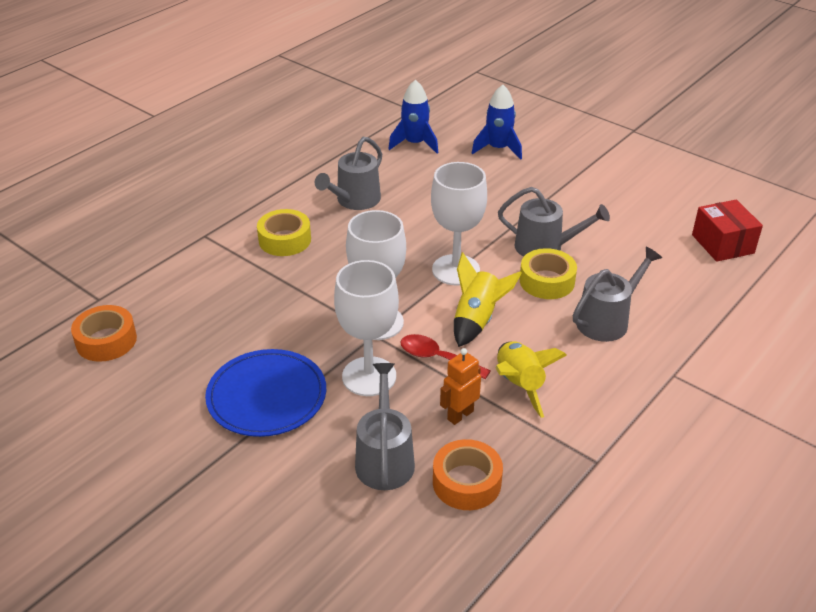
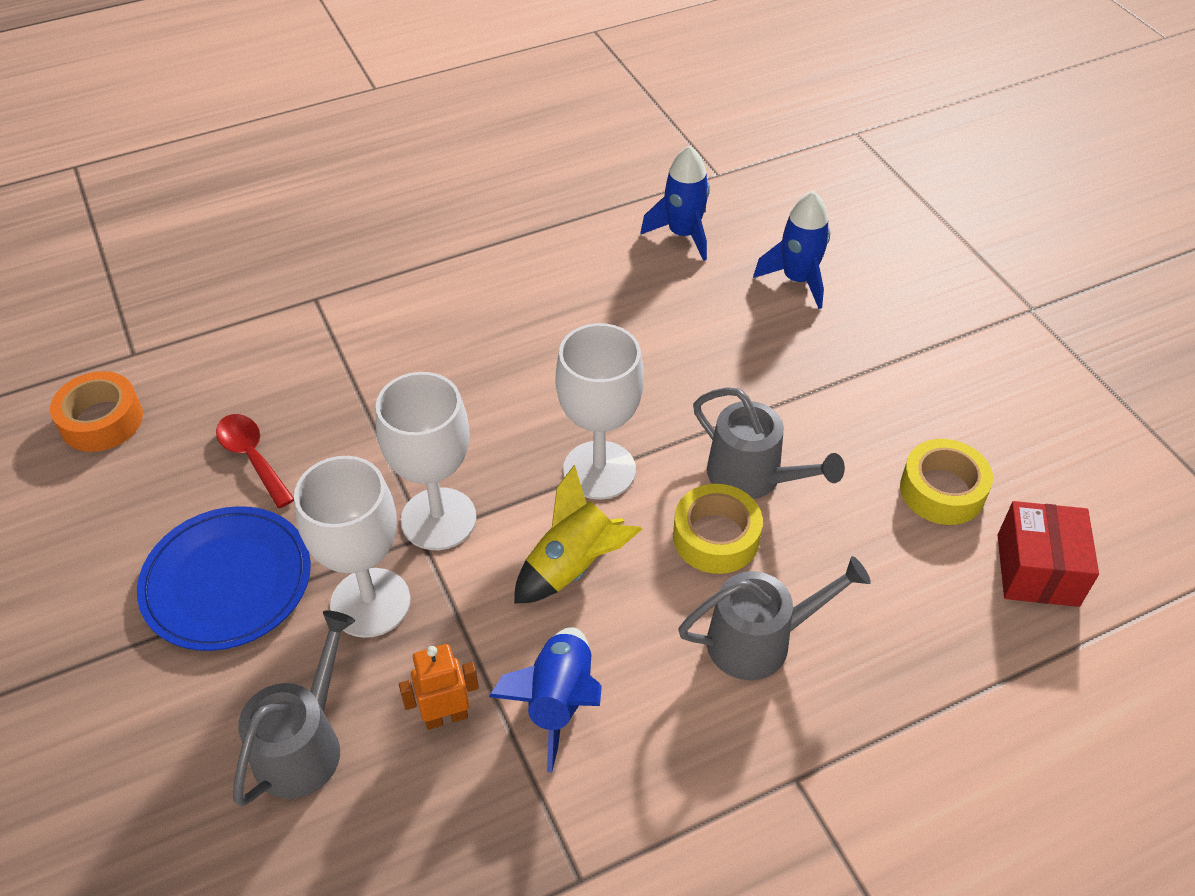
camera: 25 degrees right, 10 degrees up
(285, 240) = (407, 340): yellow tape -> yellow tape (942, 490)
(355, 200) = (539, 305): grey watering can -> none
(437, 358) = (477, 609): red spoon -> red spoon (252, 457)
(466, 482) = (382, 831): orange tape -> none
(519, 385) = (558, 701): yellow rocket -> blue rocket

